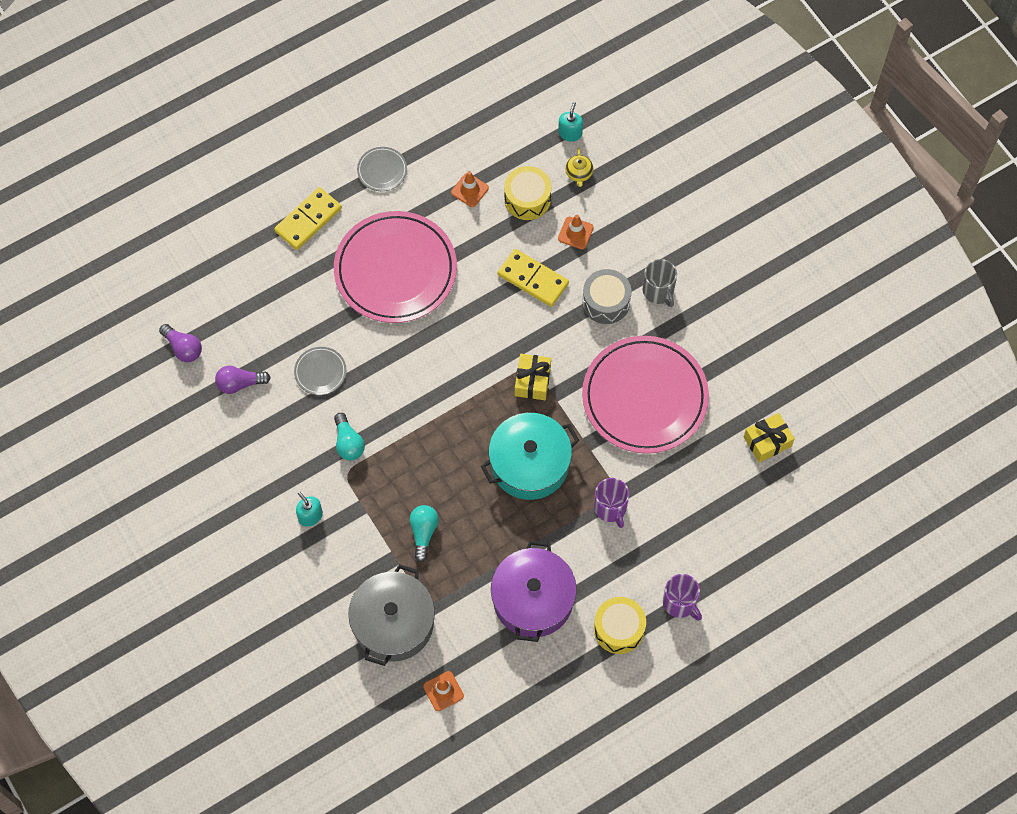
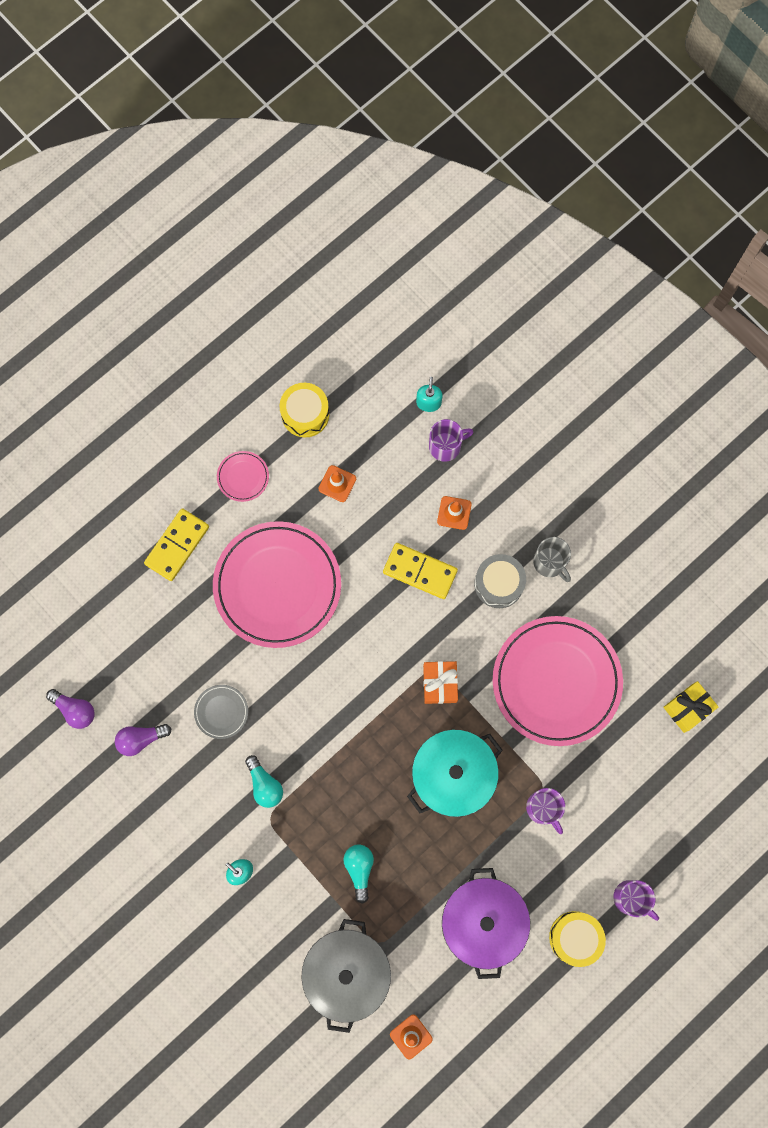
camera: 10 degrees left, 10 degrees up
(382, 170) = (243, 477): grey plate -> pink plate
(527, 199) = (398, 483): yellow drum -> yellow drum (305, 414)
(532, 381) = (440, 684): yellow gift -> orange gift
(579, 173) = (445, 446): yellow teapot -> purple mug

